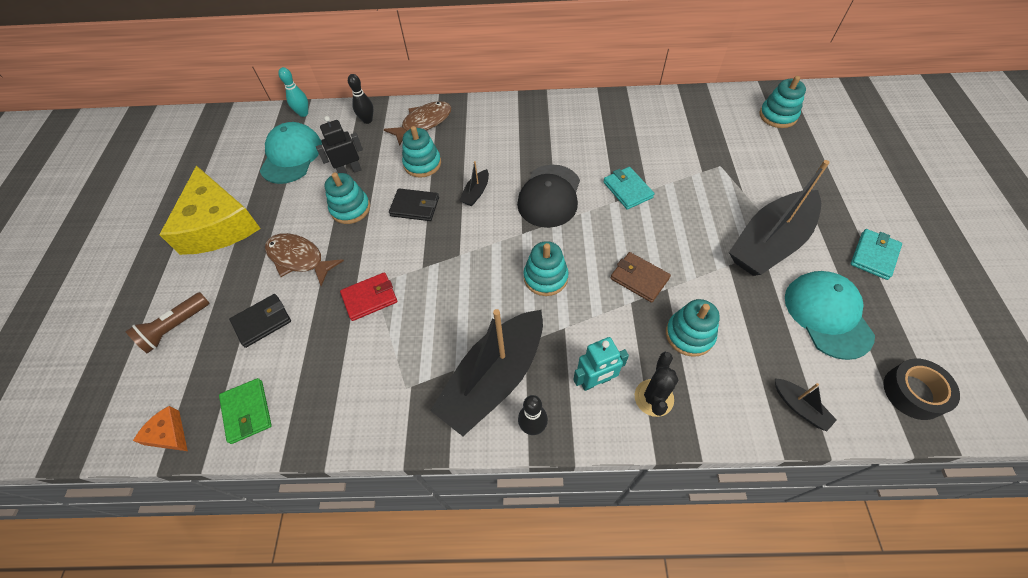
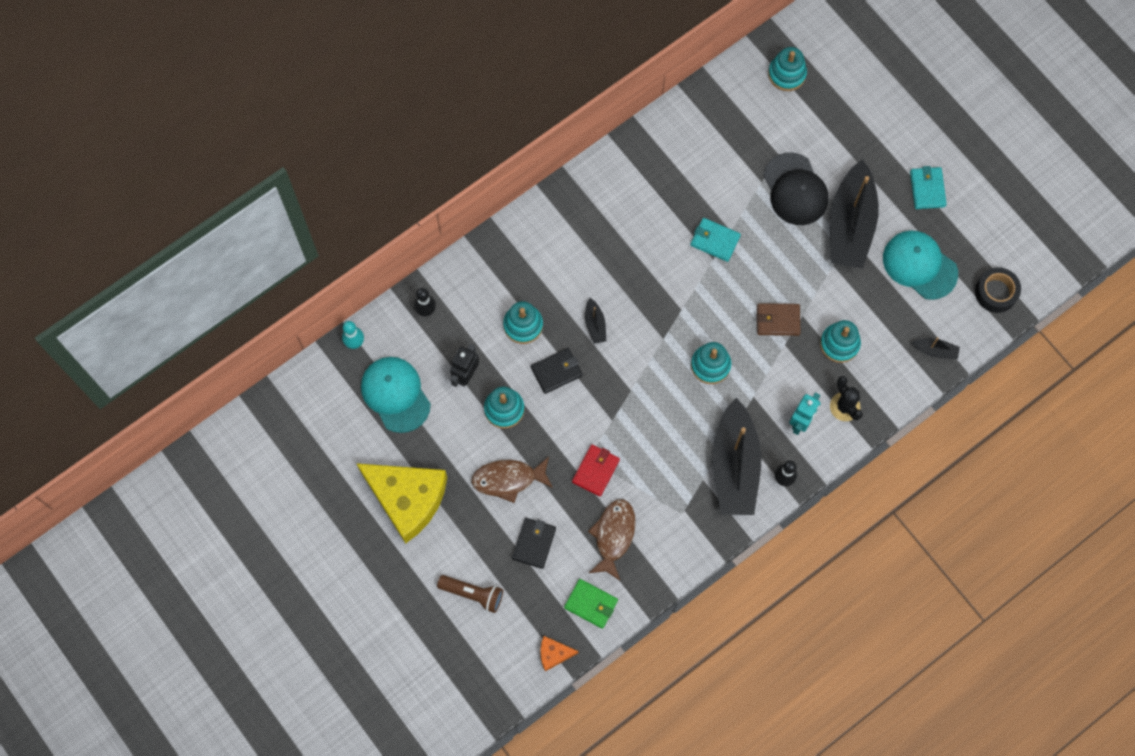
camera: 40 degrees left, 15 degrees up
(175, 328) = (473, 594): brown flashlight -> brown flashlight turned 75 degrees counterclockwise
(423, 123) = (482, 280): brown fish -> brown fish (613, 536)
(549, 196) = (657, 288): black cap -> black cap (795, 189)

